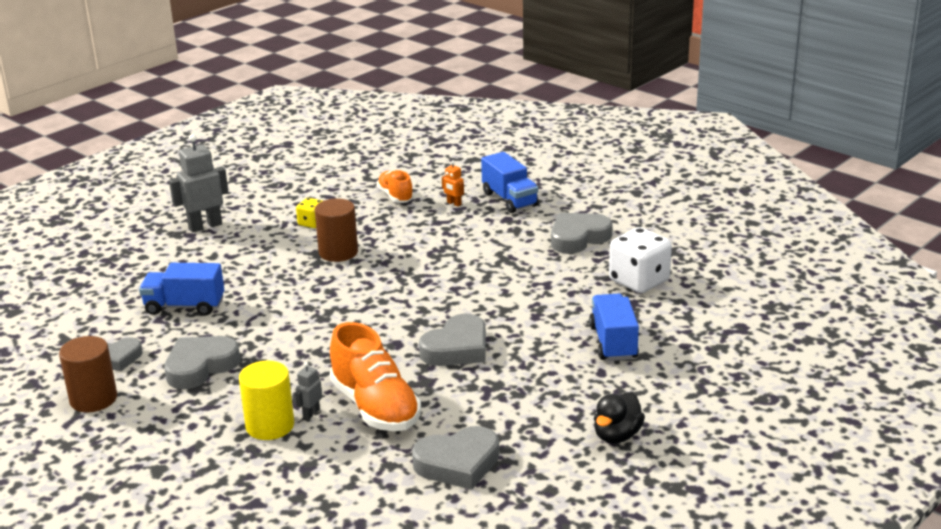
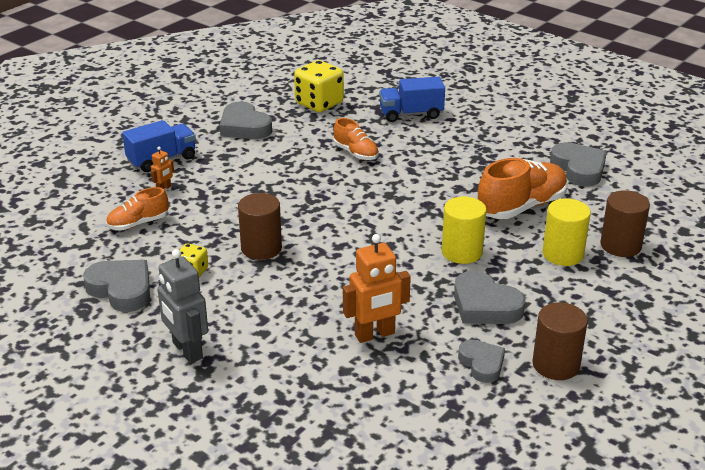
camera: 95 degrees left, 5 degrees up
(185, 306) = (375, 335): blue truck -> orange robot
(273, 471) = (620, 245): none -> brown cylinder
(296, 360) = (462, 252): none -> yellow cylinder
(311, 413) = (539, 236): grey robot -> none
(457, 348) = (429, 175): grey heart -> grey heart (121, 289)
(514, 303) = (356, 153): none -> orange shoe
(617, 435) = (526, 114): black duck -> none
(639, 281) = (319, 103): white dice -> yellow dice

